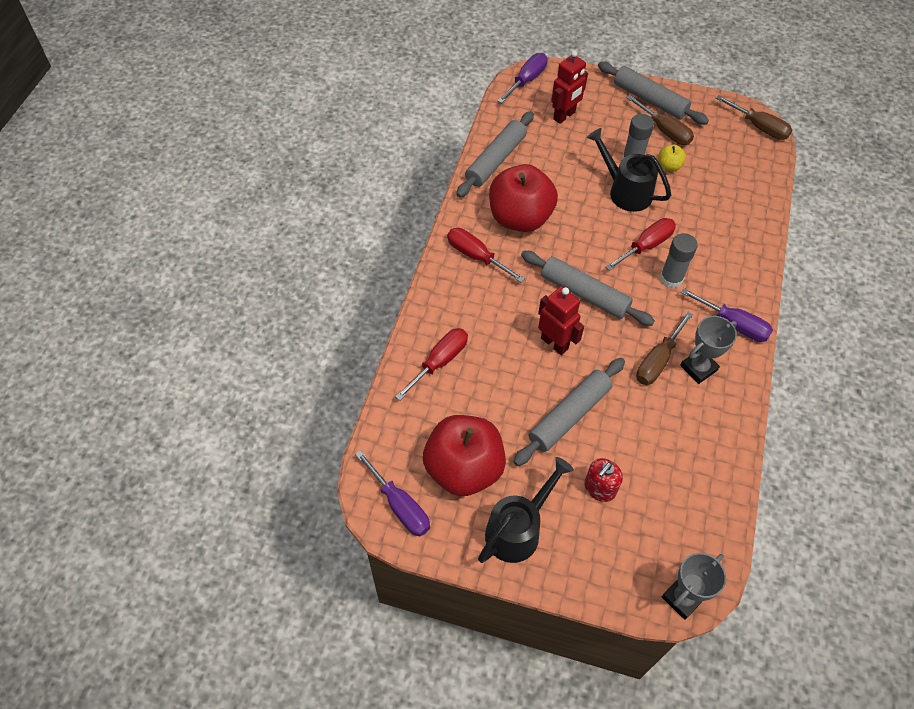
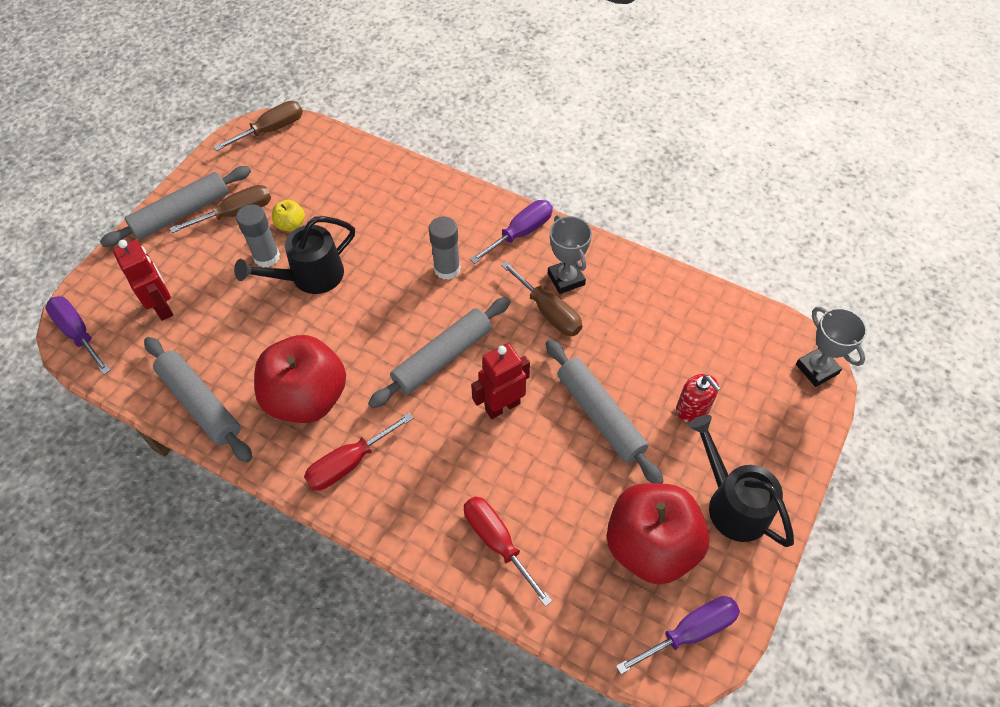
camera: 75 degrees left, 0 degrees up
(646, 246) = (395, 279): red screwdriver -> none

